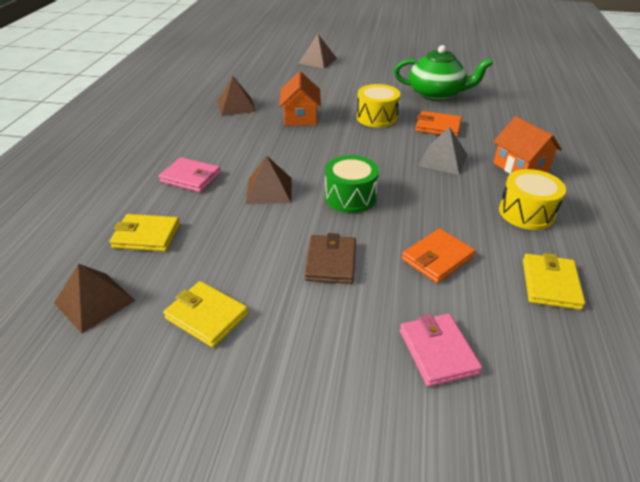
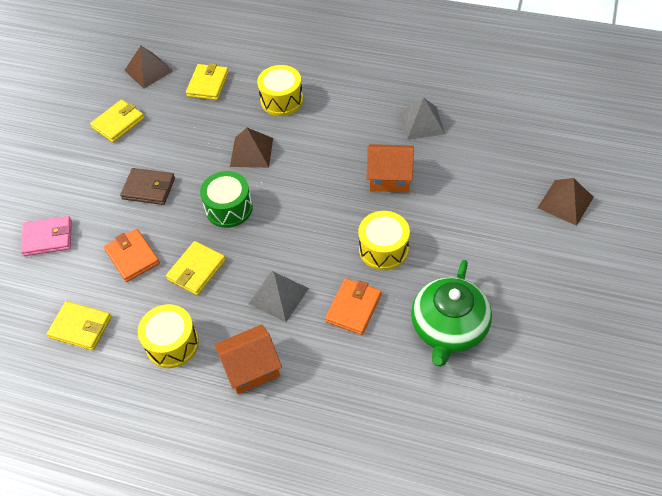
camera: 100 degrees right, 15 degrees up
(191, 178) = (281, 100): pink wallet -> yellow drum
(236, 106) = (421, 123): brown pyramid -> grey pyramid
(435, 208) = (196, 270): none -> yellow wallet

